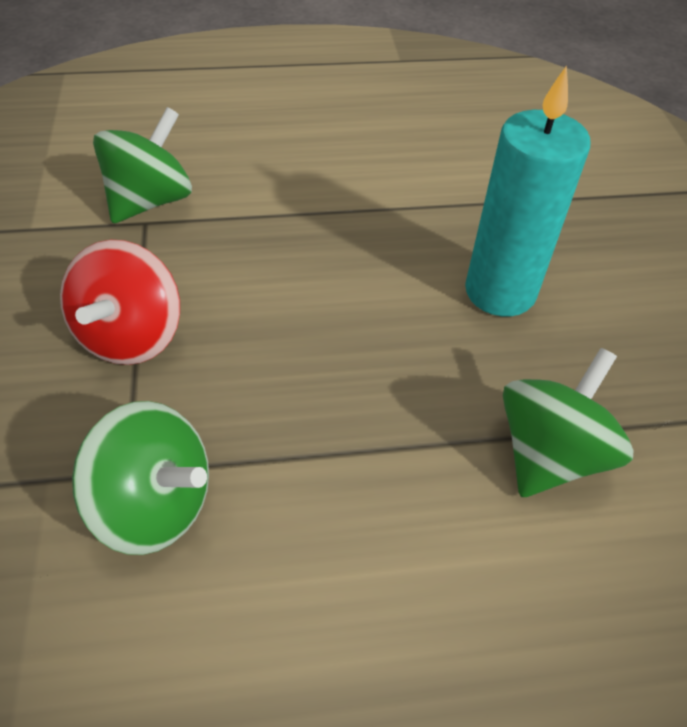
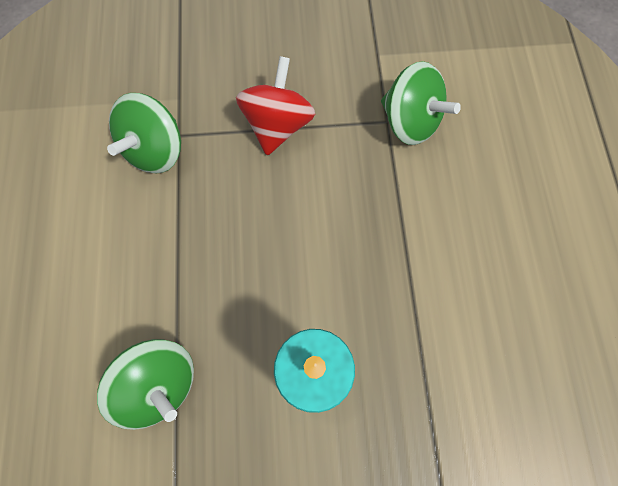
camera: 95 degrees right, 20 degrees up
(131, 336) = (277, 125): red spinning top -> red spinning top turned 90 degrees clockwise

